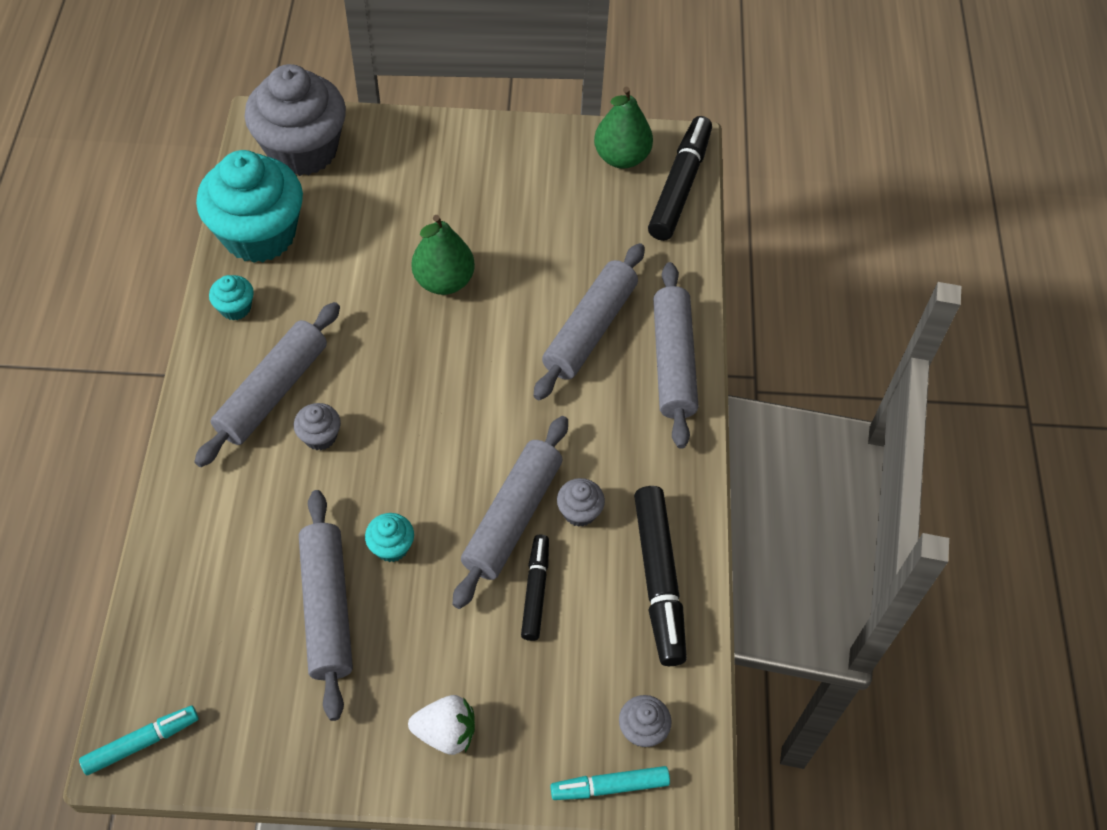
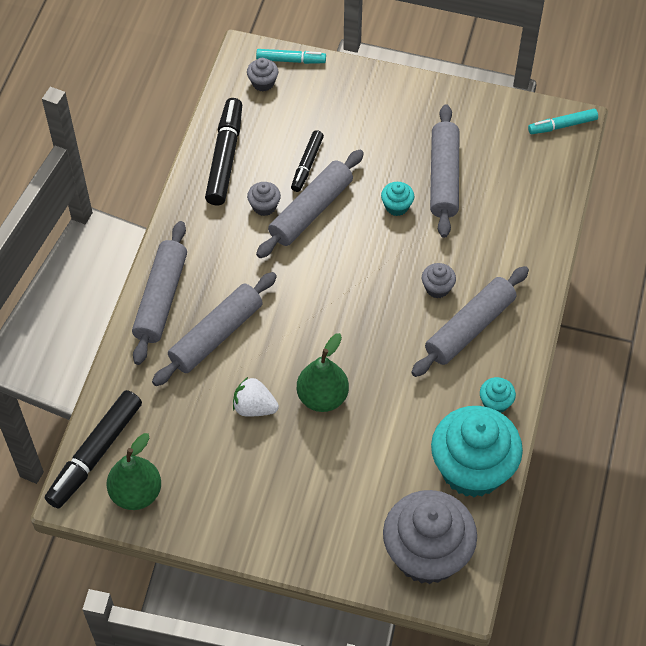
camera: 165 degrees left, 0 degrees up
(446, 732) = (380, 100): white strawberry -> white strawberry (254, 407)

